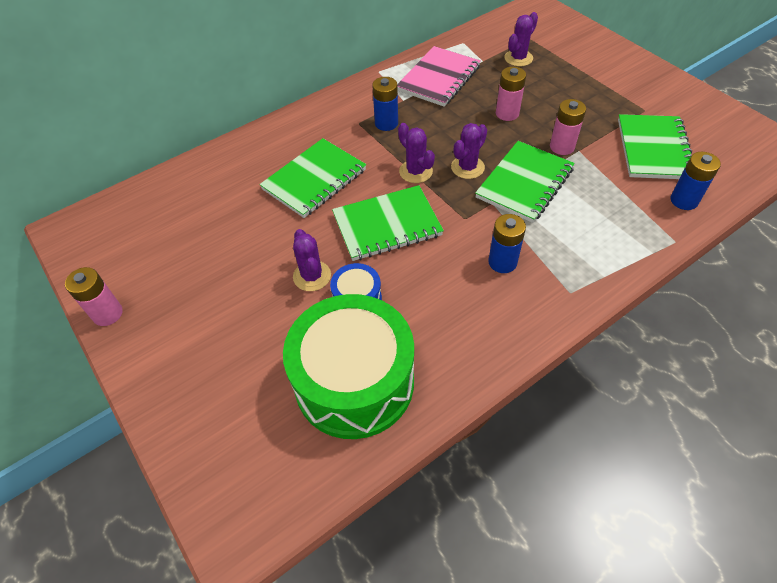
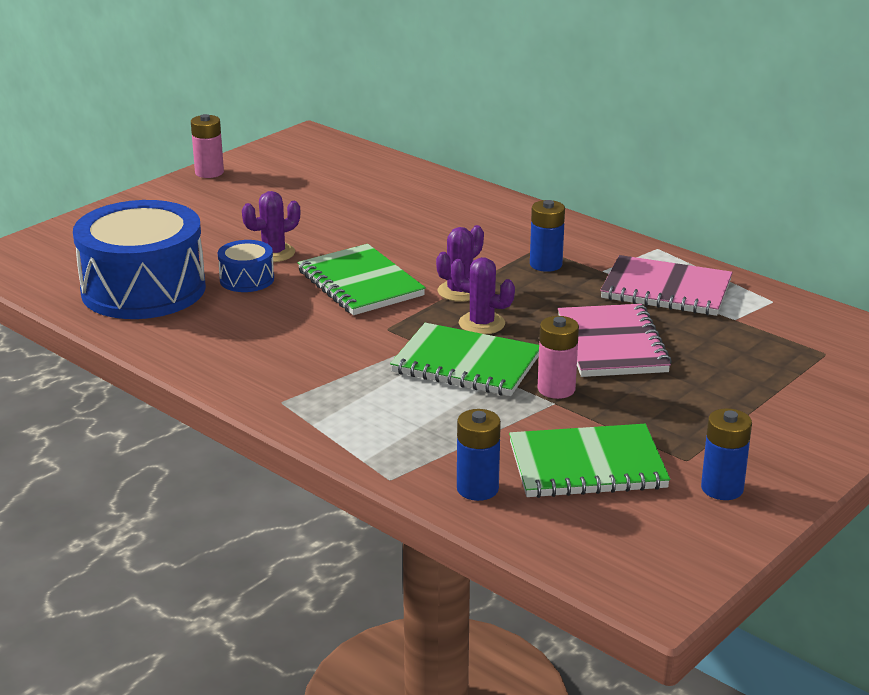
camera: 75 degrees right, 25 degrees down
(314, 180) = (421, 235): green notebook -> none
(354, 381) = (143, 289): green drum -> blue drum
(502, 262) = (319, 356): blue battery -> blue battery (722, 488)
(507, 113) = (612, 344): pink battery -> pink notebook
(518, 58) = (760, 346): purple cactus -> none

